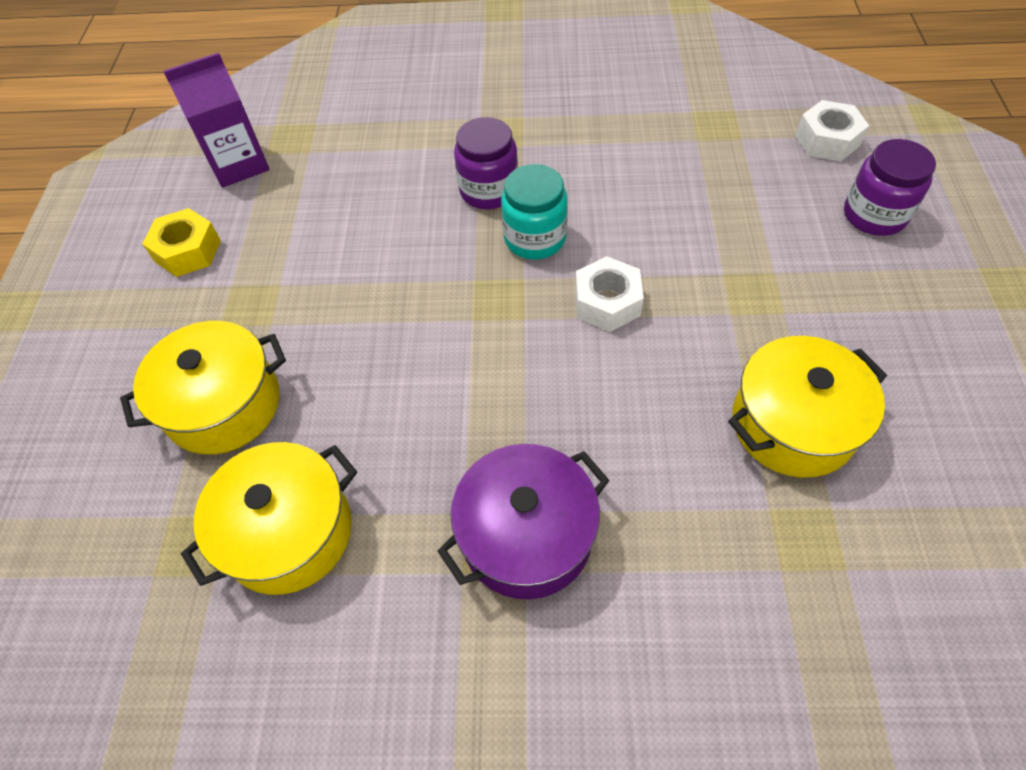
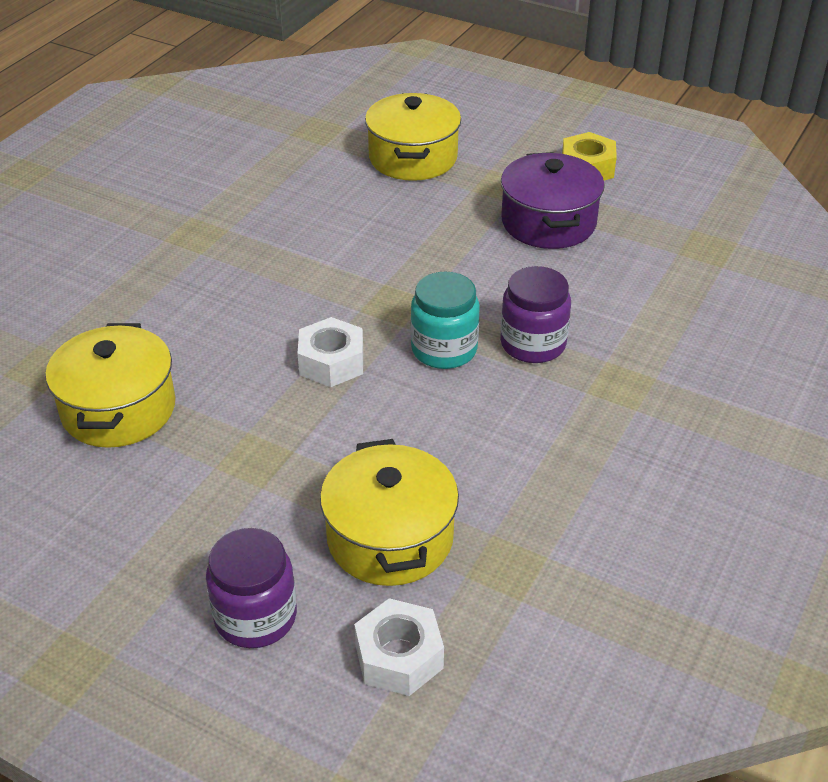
camera: 115 degrees right, 15 degrees down
(239, 164) = (686, 211): purple carton -> none
(289, 532) = (289, 163): yellow pot -> yellow pot (390, 538)
(526, 535) = (185, 248): purple pot -> purple pot (548, 222)

